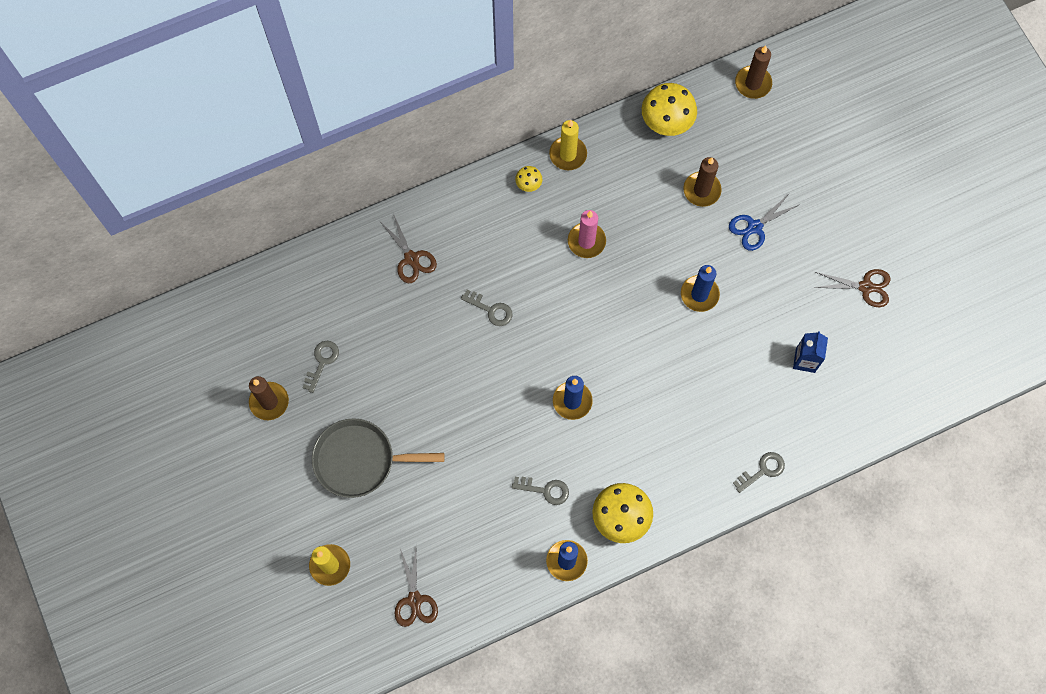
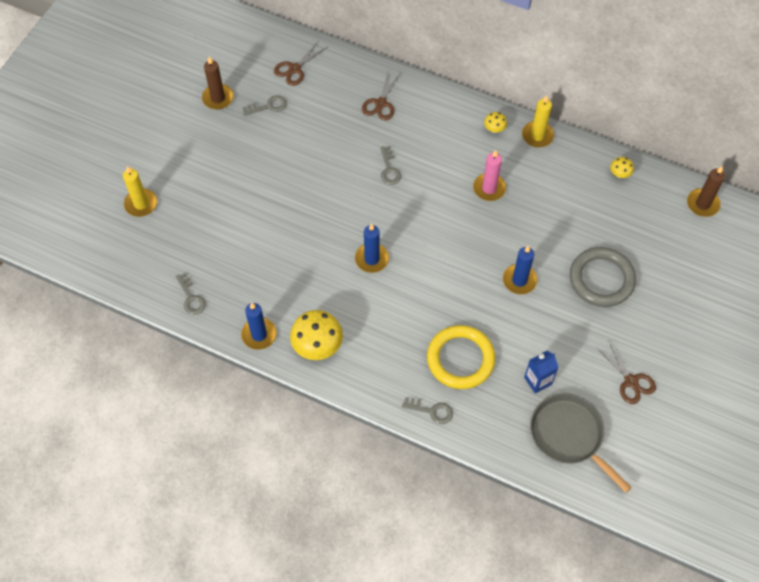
camera: 50 degrees right, 10 degrees down
(359, 460) = (223, 170): grey pan -> grey pan (569, 435)
(414, 600) = (157, 266): brown scissors -> brown scissors (295, 69)
(545, 490) = (296, 287): grey key -> grey key (191, 298)
(666, 122) = (619, 174): yellow mushroom -> yellow mushroom, size x0.49
(701, 190) = (594, 229): brown candle -> none
(733, 406) = (460, 359): none -> yellow ring
(754, 227) = (601, 279): blue scissors -> grey ring

